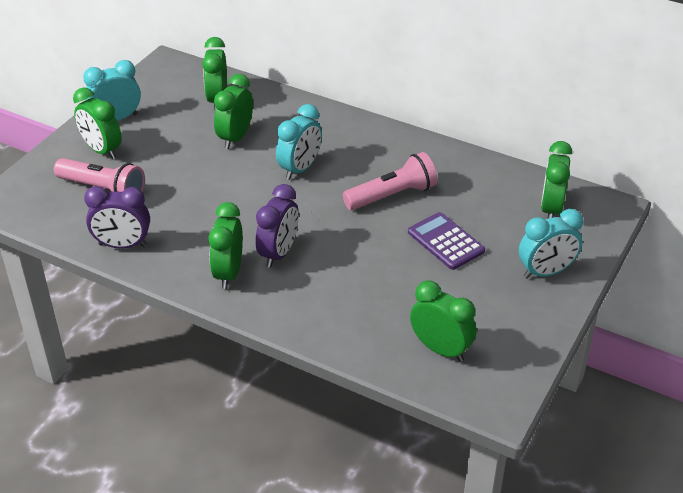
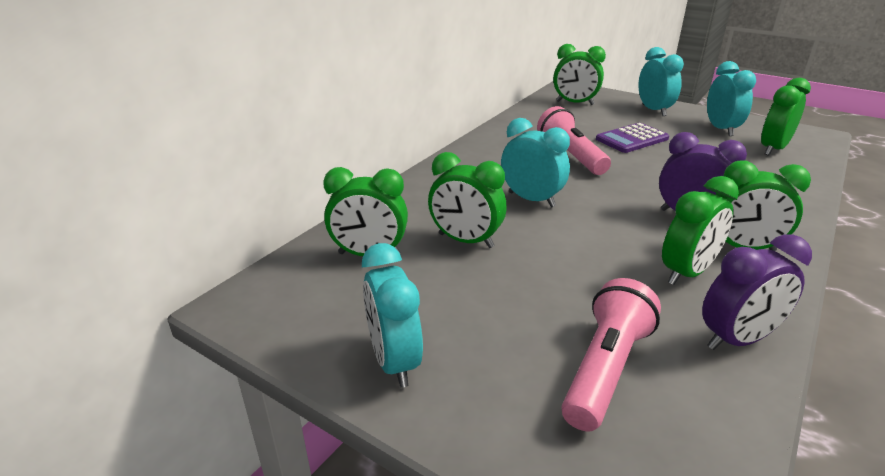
camera: 85 degrees left, 10 degrees down
(102, 150) = (491, 376): green clock -> green clock (687, 273)
(122, 245) = (737, 339): purple clock -> purple clock turned 60 degrees clockwise
(495, 319) = (721, 129): none -> turquoise clock

